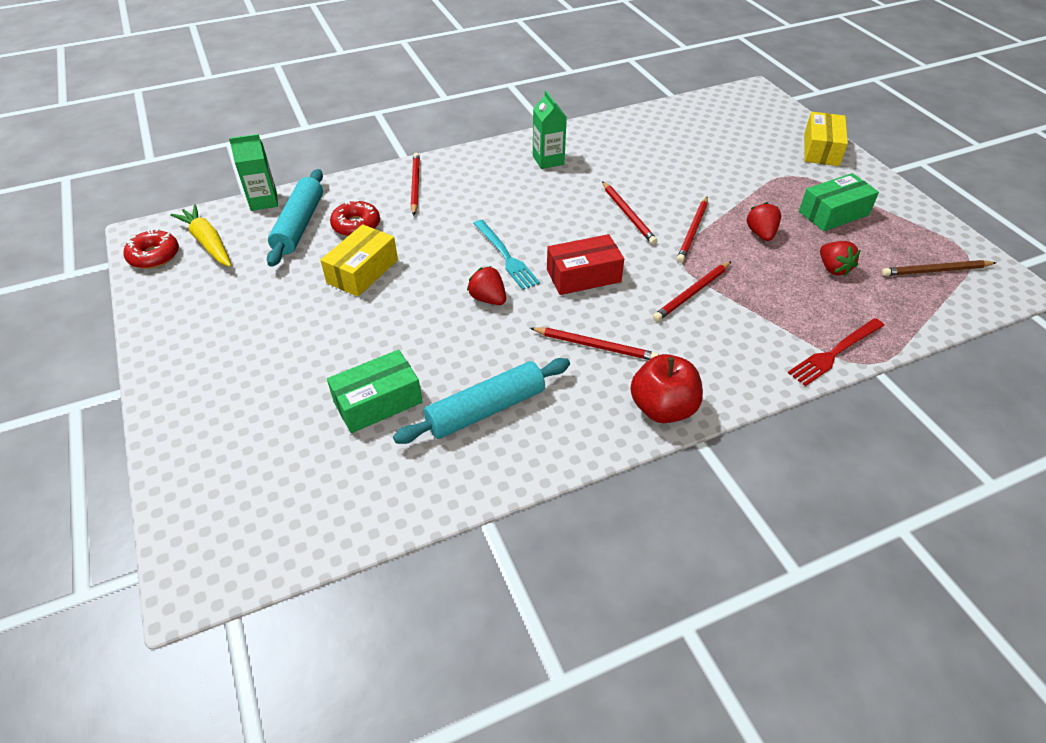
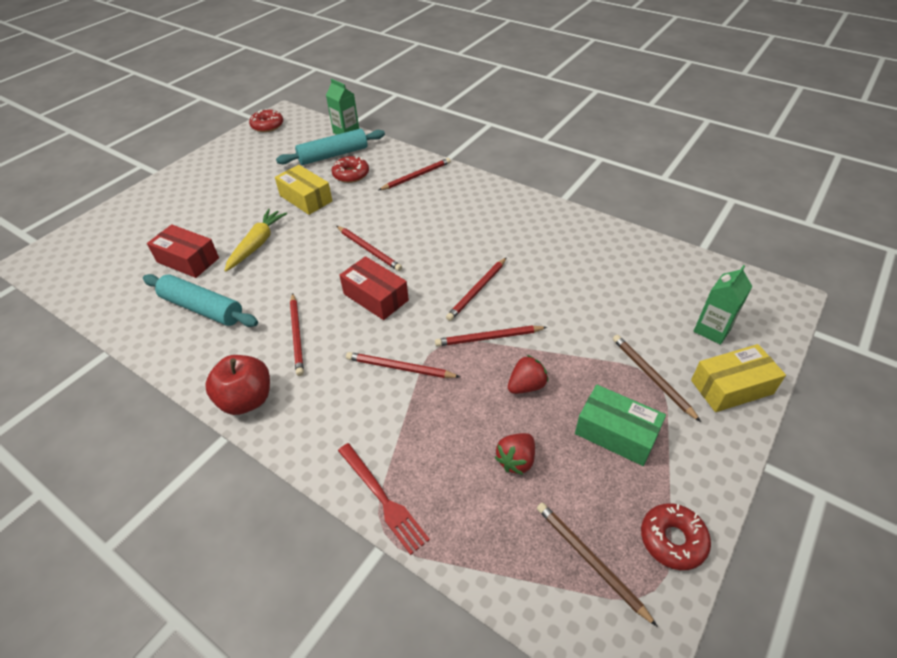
camera: 60 degrees right, 0 degrees up
(208, 243) = (291, 135): yellow carrot -> yellow carrot (257, 244)
(362, 271) = (306, 198): yellow box -> yellow box turned 45 degrees clockwise
(378, 402) = (188, 260): green box -> red box
(488, 299) = (315, 262): red strawberry -> none
(505, 256) = (369, 250): turquoise fork -> red pencil
(548, 160) = (510, 219): green carton -> green carton (712, 330)
(791, 175) = (651, 377): none -> brown pencil
(835, 353) = (383, 499): red fork -> red fork turned 150 degrees counterclockwise
(933, 230) = (672, 540): none -> red donut

